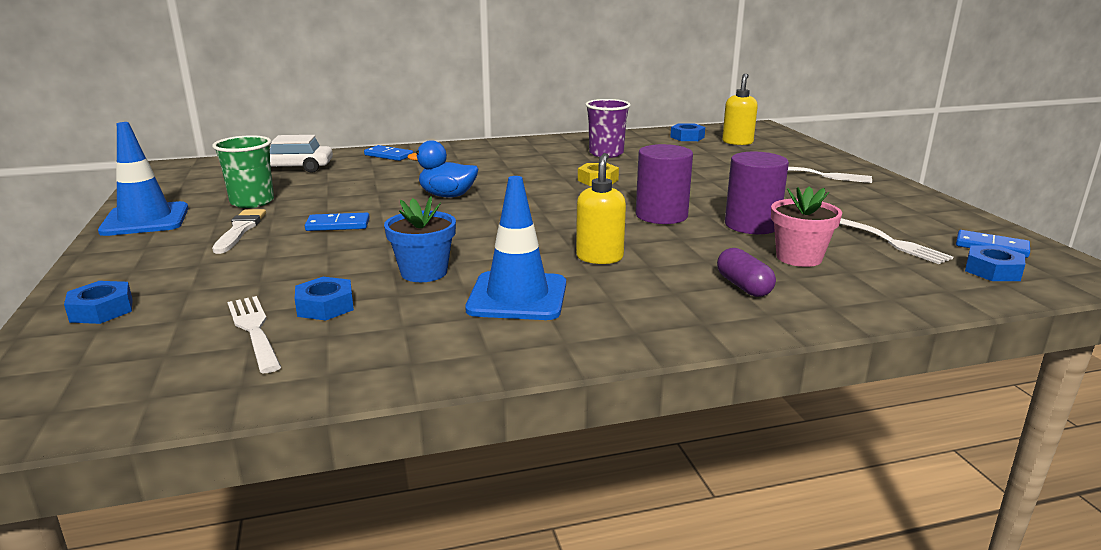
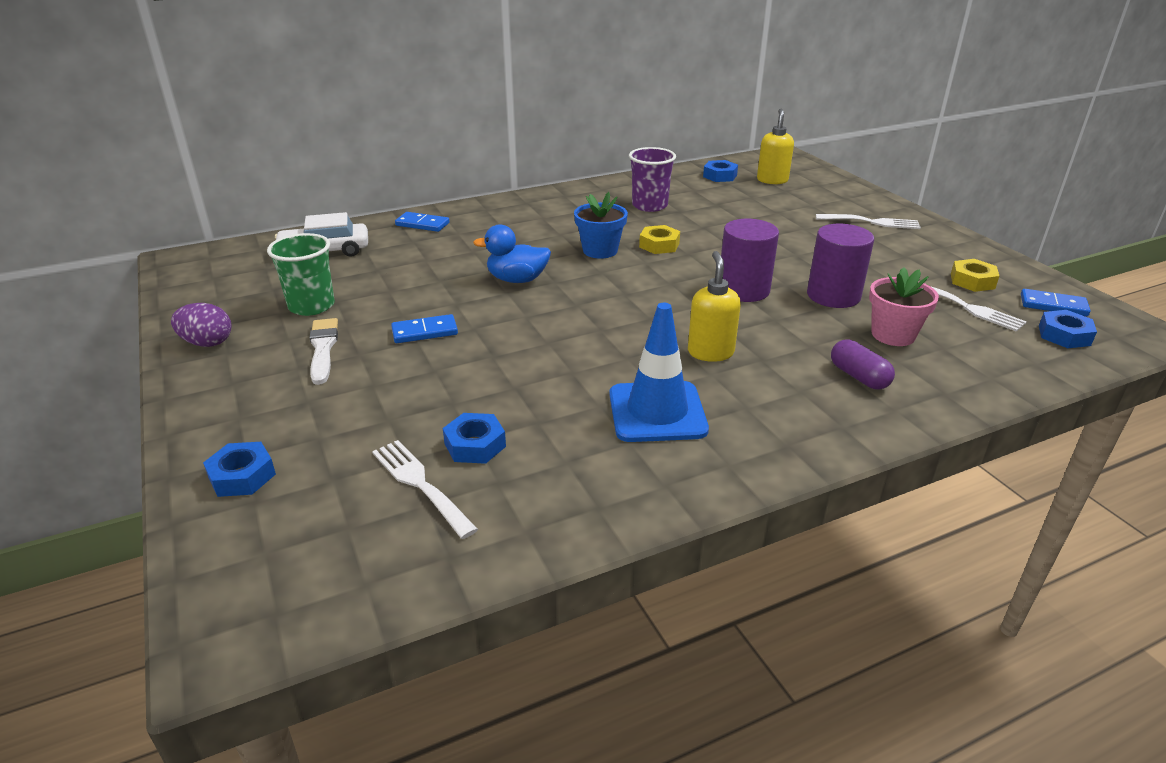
camera: 10 degrees left, 10 degrees up
(145, 220) = (207, 343): blue traffic cone -> purple egg
(424, 272) = (549, 389): blue flower pot -> blue flower pot (600, 250)
(908, 223) = (972, 281): none -> yellow nut

